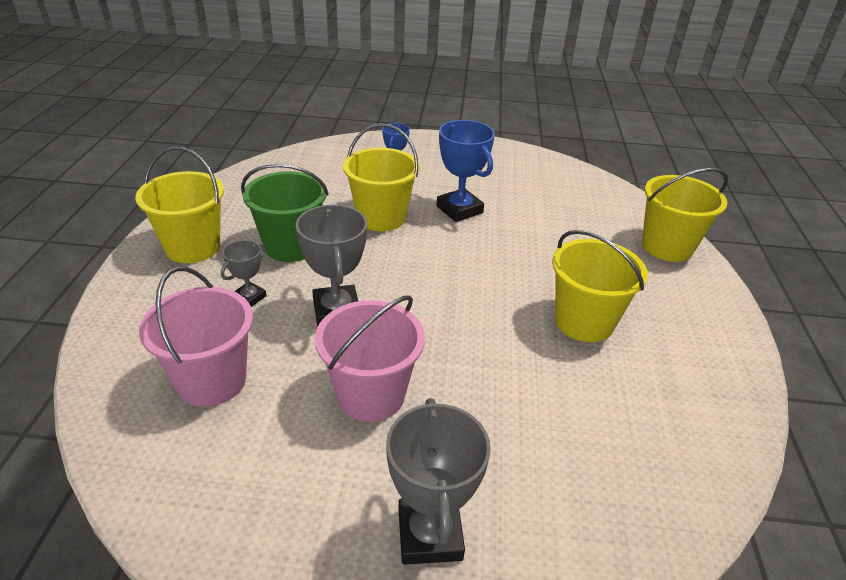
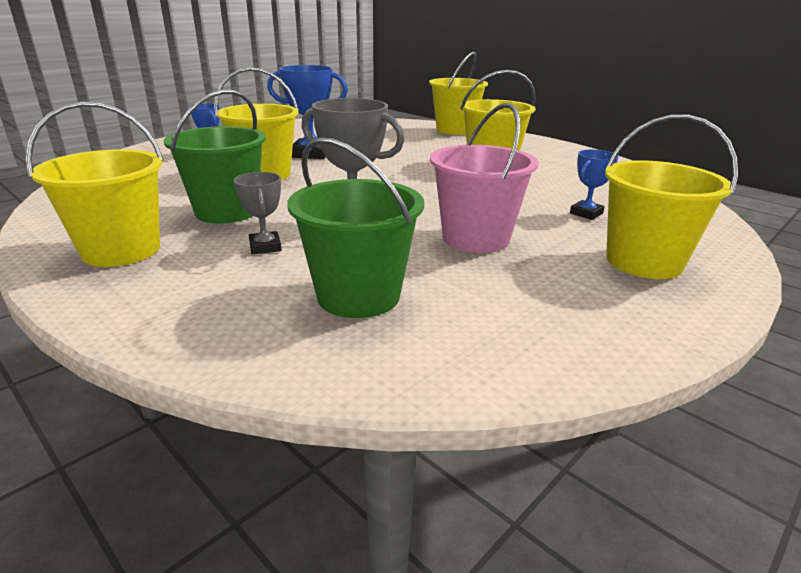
camera: 50 degrees left, 10 degrees down
(211, 381) = (358, 295): pink bucket -> green bucket
(429, 534) = (643, 262): grey trophy -> yellow bucket
(519, 447) = (586, 213): none -> blue trophy

